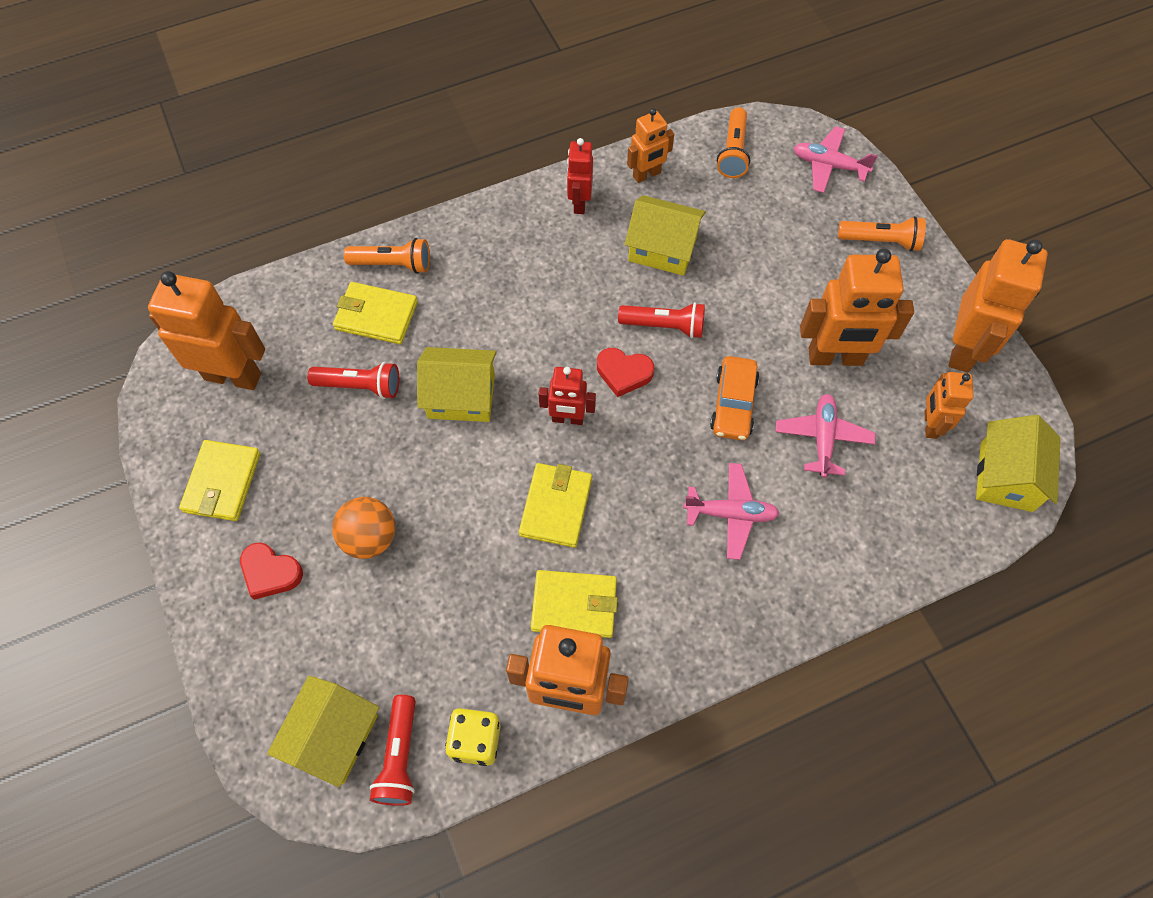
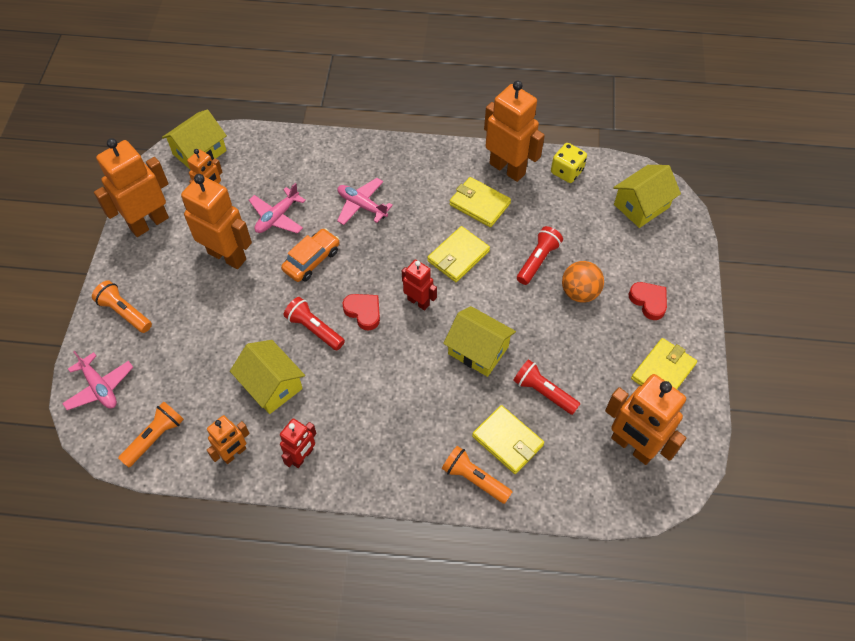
camera: 150 degrees left, 5 degrees down
(399, 757) = (609, 182): red flashlight -> red flashlight (538, 260)
(647, 175) = (234, 453): orange robot -> orange robot turned 135 degrees clockwise

